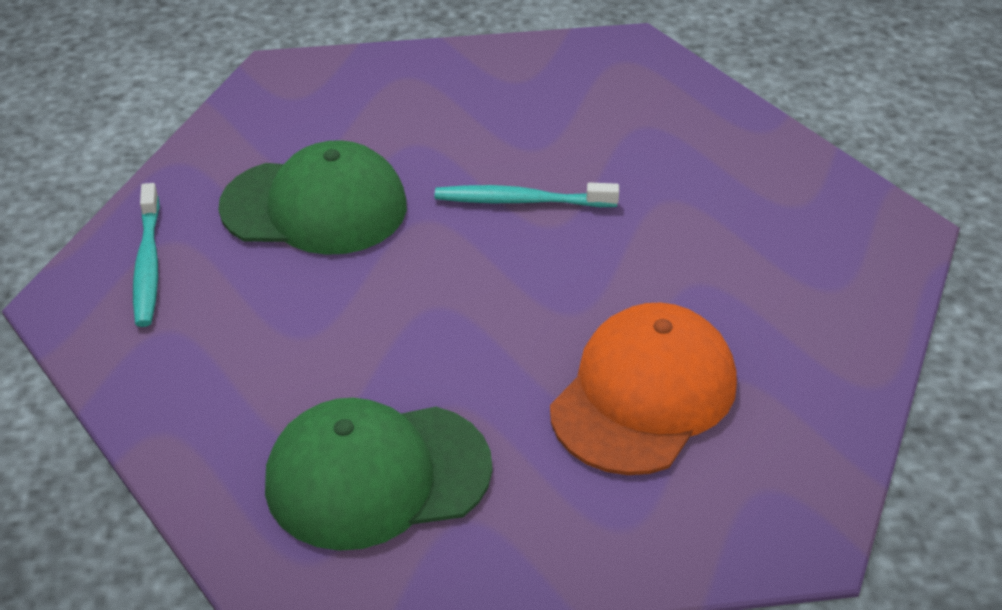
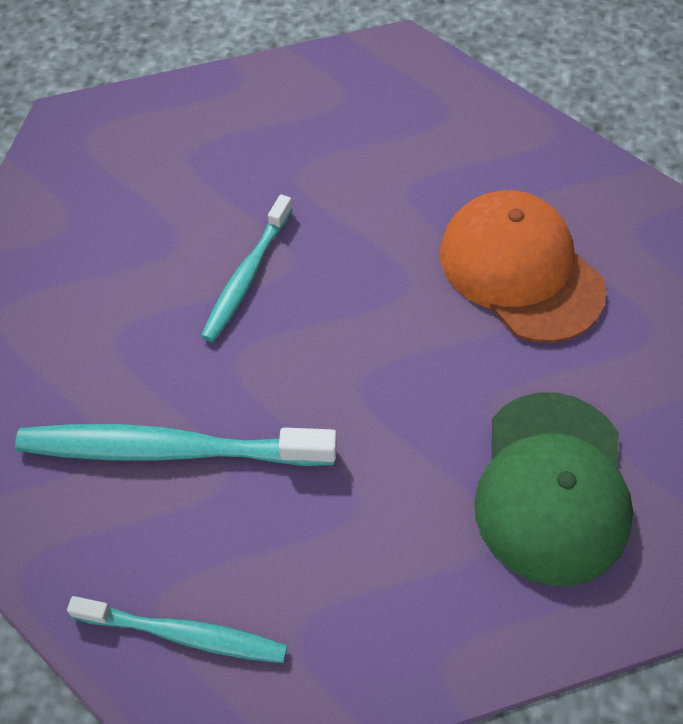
camera: 70 degrees left, 15 degrees up
(314, 207) = (169, 449): green cap -> turquoise toothbrush

